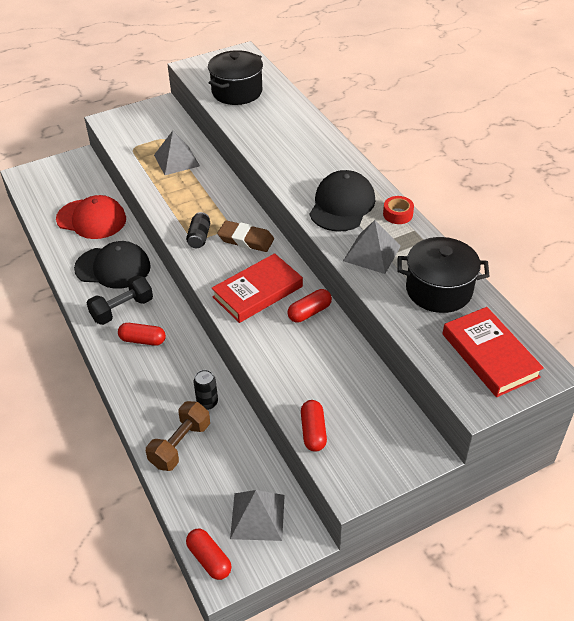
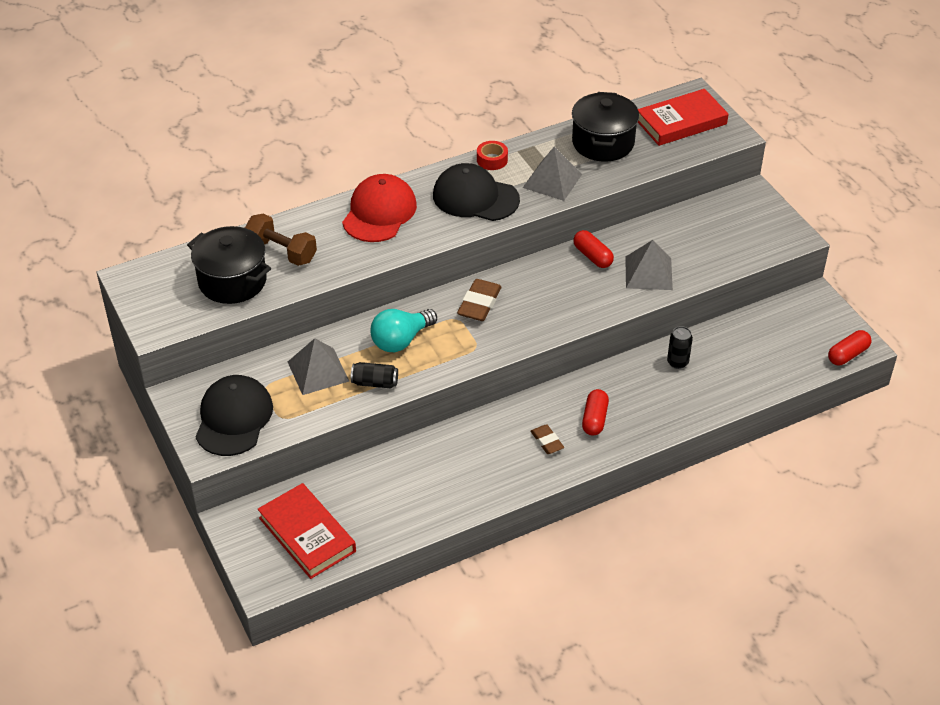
camera: 90 degrees left, 0 degrees up
(91, 219) = (377, 489): red cap -> red cap (379, 212)
(113, 267) = (474, 457): black cap -> black cap (234, 418)
(122, 309) = (547, 441): black dumbbell -> brown eraser
(180, 445) = (731, 380): brown dumbbell -> brown dumbbell (281, 251)
(199, 237) = (473, 343): black can -> black can (375, 383)
(205, 198) = (401, 340): none -> turquoise light bulb
(257, 292) = (564, 293): red book -> red book (307, 534)
(257, 516) = (800, 325): grey pyramid -> grey pyramid (648, 273)
(313, 432) = (740, 257): red capsule -> none

